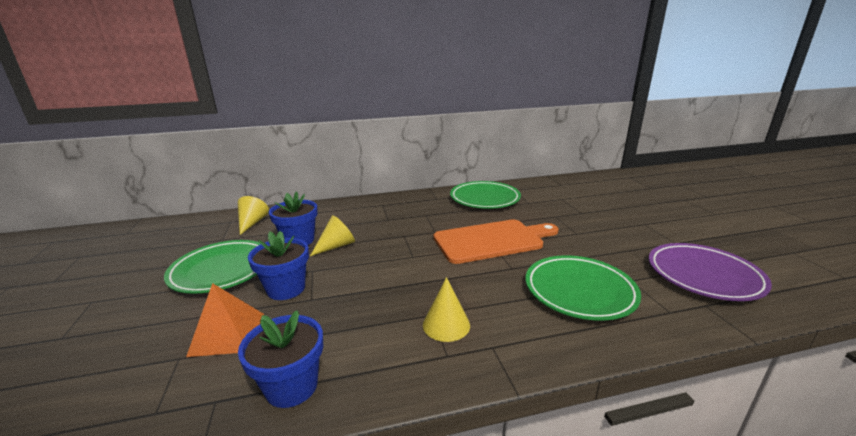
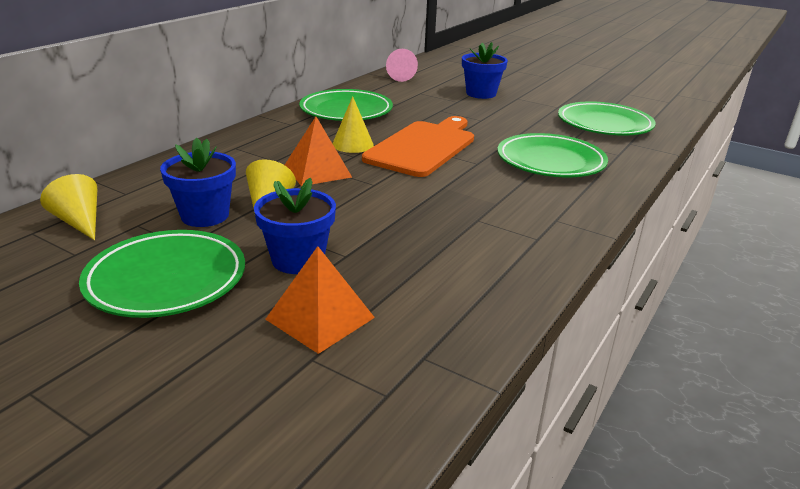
camera: 45 degrees left, 5 degrees up
(291, 386) = (466, 314): blue flower pot -> blue flower pot (481, 94)
(397, 234) = (317, 171): none -> orange pyramid
(446, 325) = (501, 221): yellow cone -> yellow cone (352, 144)
(568, 183) = (403, 77): none -> pink cone
(703, 276) = (604, 124): purple plate -> green plate

